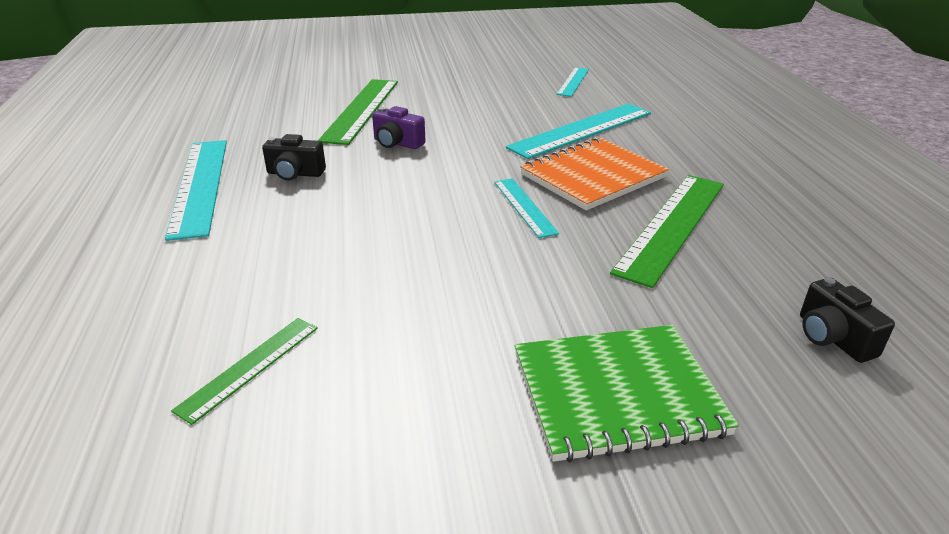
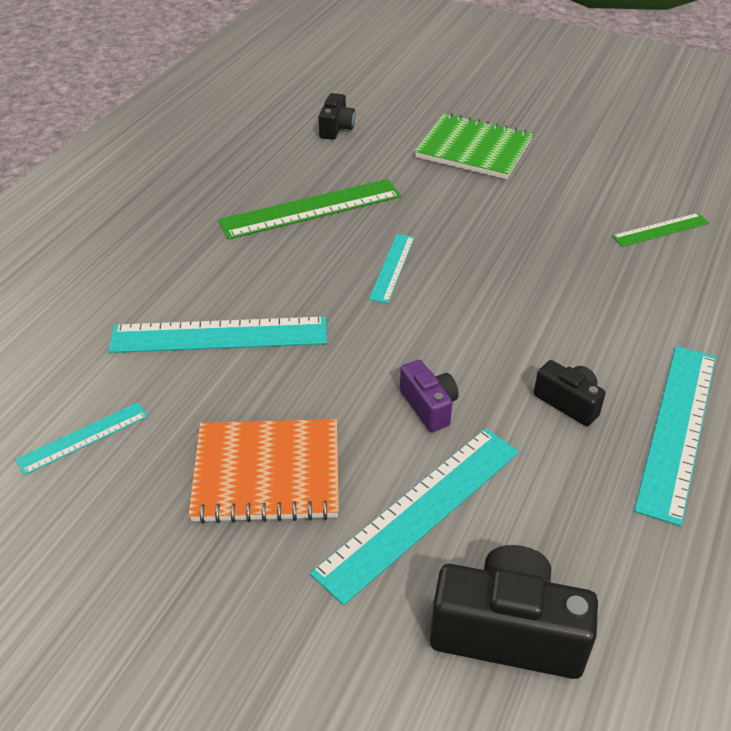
camera: 145 degrees left, 10 degrees up
(284, 94) = (508, 632): none -> black camera
(361, 110) = (420, 510): green ruler -> turquoise ruler
(592, 176) = (298, 273): orange notebook -> orange notebook (267, 473)

